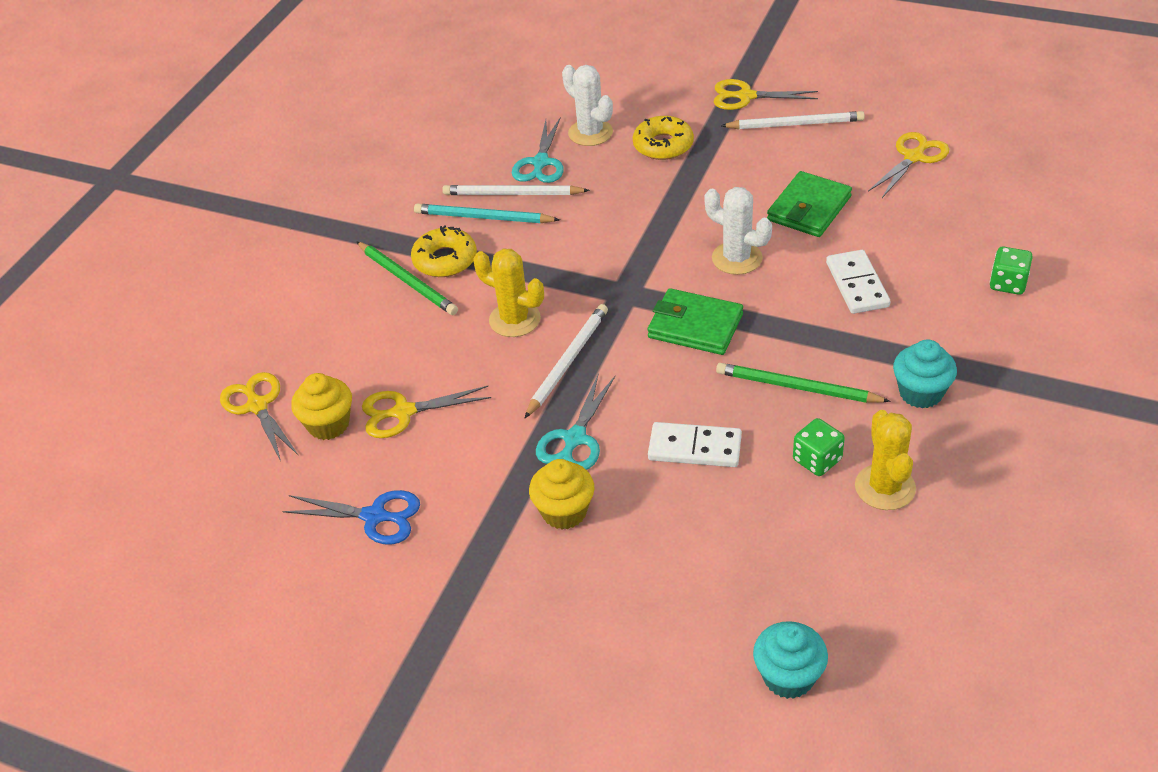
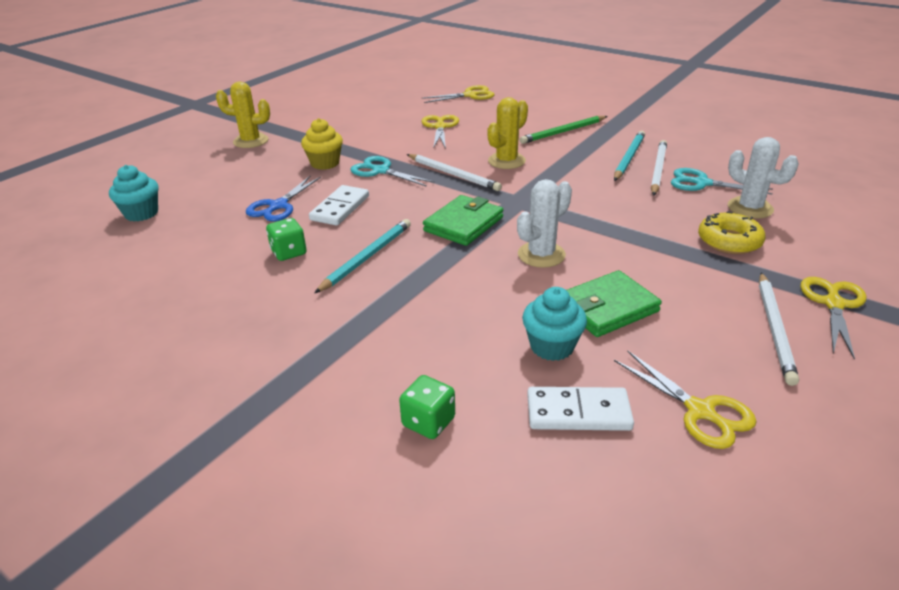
camera: 100 degrees right, 10 degrees down
(328, 424) = (443, 110): yellow cupcake -> none
(375, 516) = (366, 118): blue scissors -> blue scissors (278, 206)
(445, 260) = (581, 143): yellow donut -> none
(590, 133) = (750, 208): white cactus -> white cactus turned 75 degrees clockwise
(797, 387) = (367, 257): green pencil -> turquoise pencil
(809, 208) = (607, 308): green wallet -> green wallet turned 75 degrees counterclockwise
(857, 285) = (476, 313): white domino -> white domino (578, 412)
(885, 487) = (237, 276): yellow cactus -> yellow cactus (251, 141)
(920, 393) = (316, 317): turquoise cupcake -> turquoise cupcake (552, 346)

